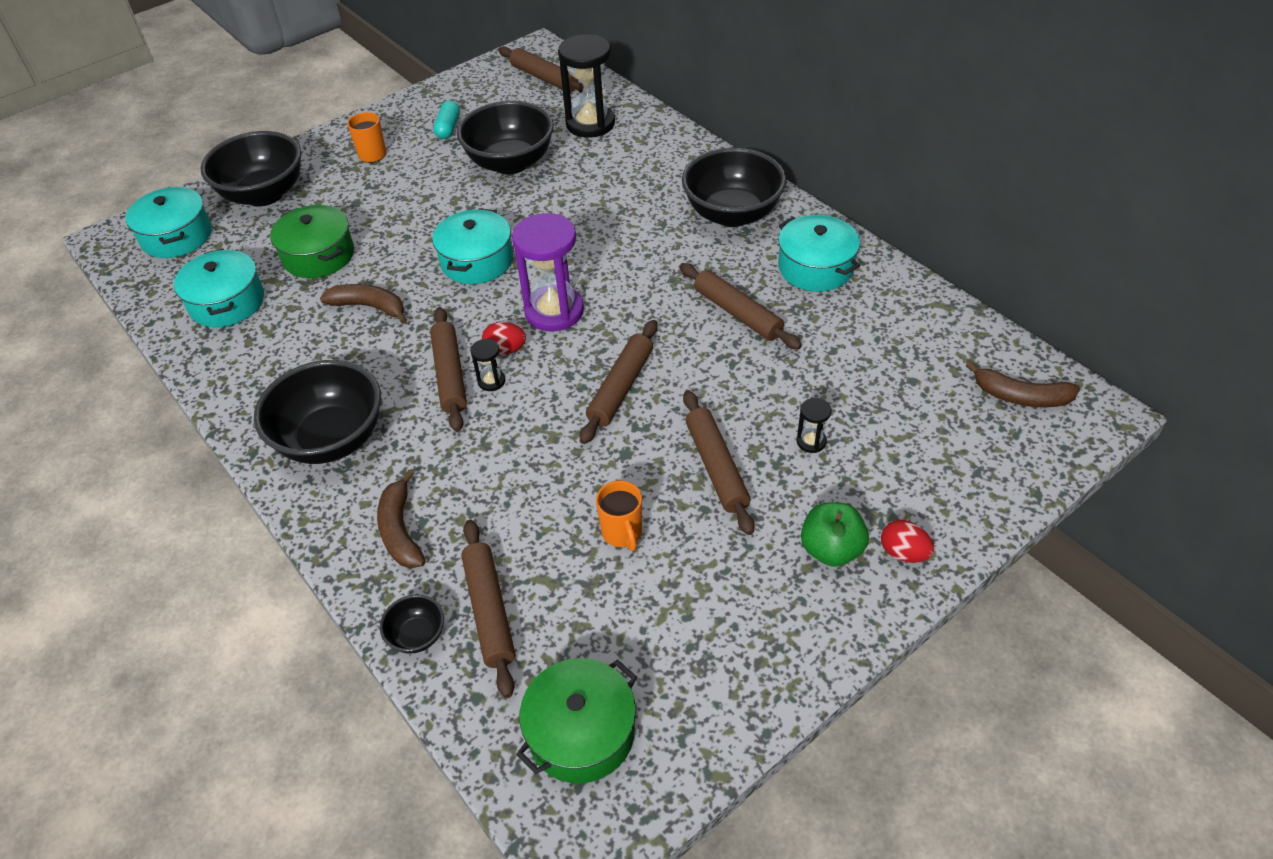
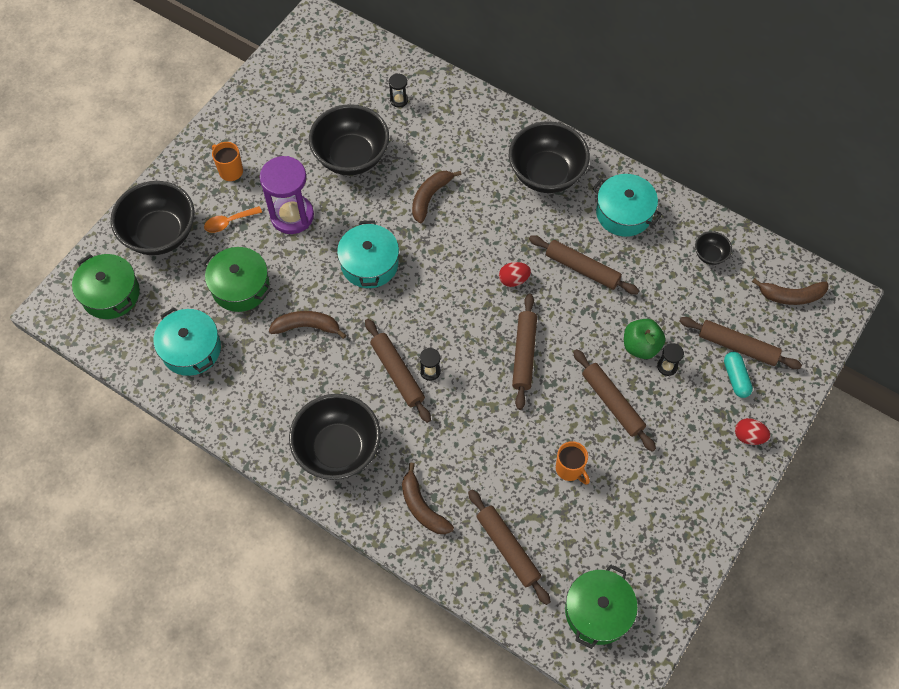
camera: 20 degrees left, 15 degrees up
(177, 236) = (111, 294): turquoise pot -> green pot
(342, 197) = (229, 222): none -> orange spoon
(417, 635) = (469, 578): black bowl -> black bowl (710, 255)
(448, 128) = (281, 128): turquoise capsule -> turquoise capsule (736, 378)
(505, 350) = (428, 341): red egg -> red egg (513, 280)
(544, 78) = (338, 54): brown rolling pin -> brown rolling pin (738, 346)
(554, 311) = (449, 298): purple hourglass -> purple hourglass (292, 216)
(581, 212) = (430, 197): none -> brown banana
(590, 124) = (399, 100): black hourglass -> black hourglass, size x0.44
(831, 549) = (704, 446): green apple -> green apple (641, 346)

